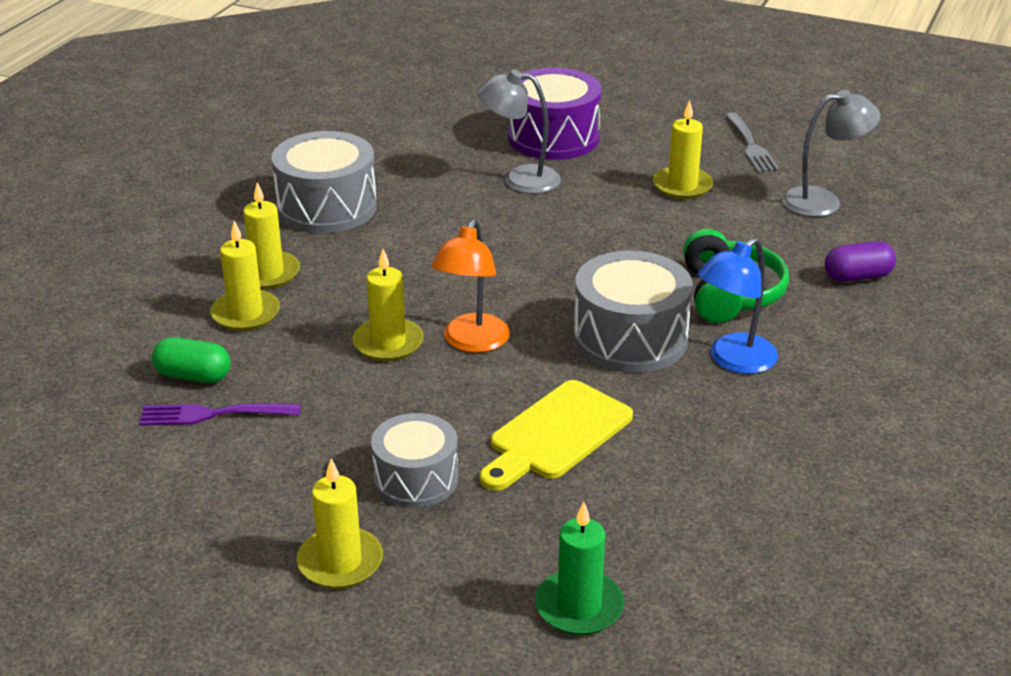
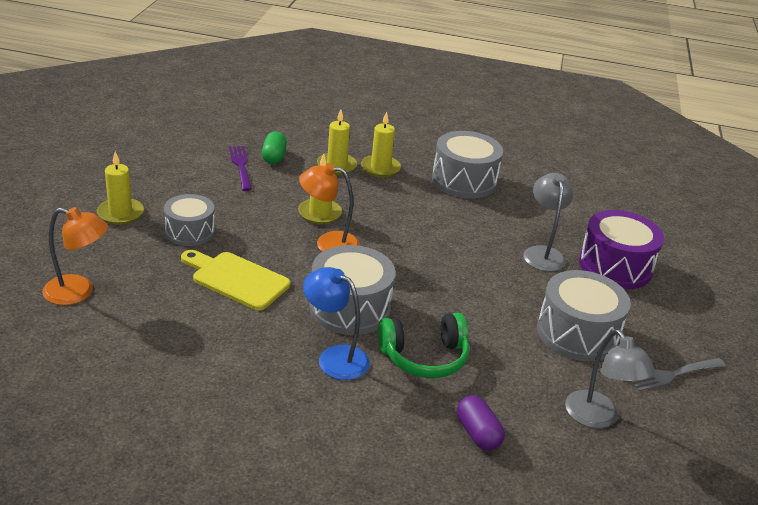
camera: 75 degrees right, 0 degrees up
(579, 606) = (78, 292): green candle -> orange lamp
(682, 186) = (577, 333): yellow candle -> grey drum

